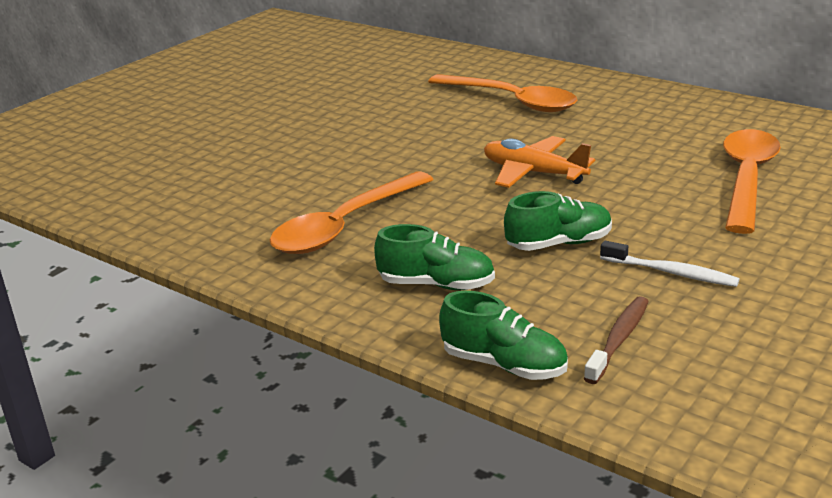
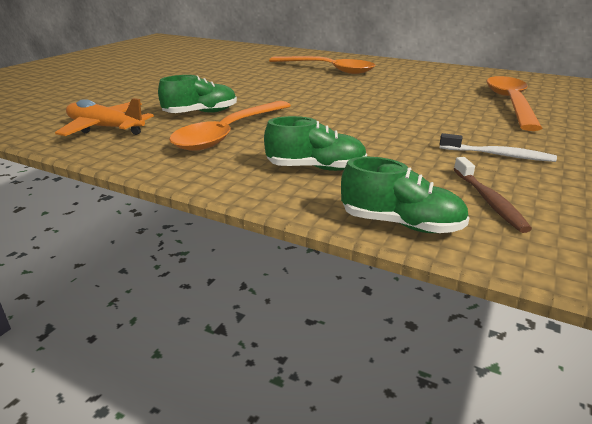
camera: 10 degrees left, 0 degrees up
(533, 173) = (361, 102): orange plane -> orange plane (105, 128)
(558, 244) = (401, 140): green shoe -> green shoe (201, 113)
(619, 339) = (489, 201): brown toothbrush -> brown toothbrush turned 150 degrees clockwise

